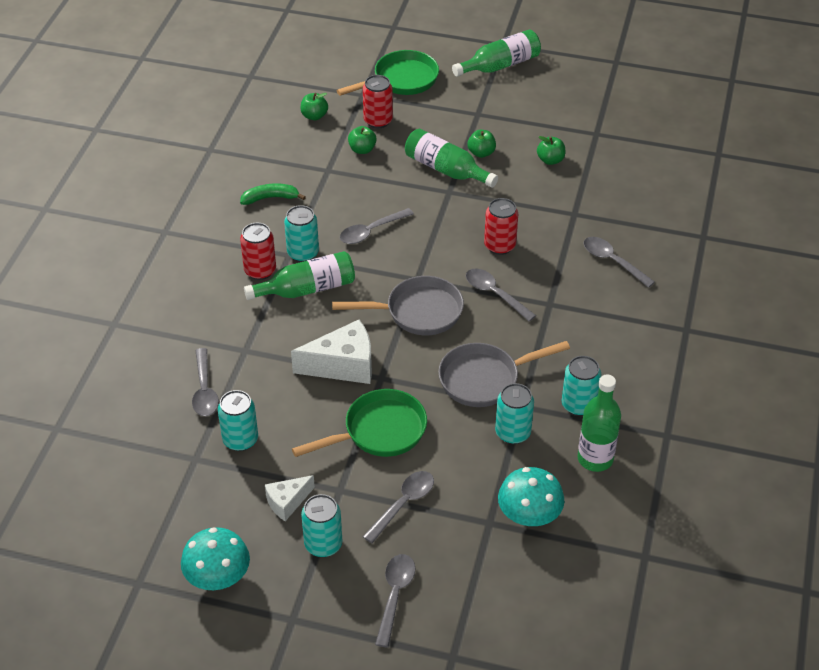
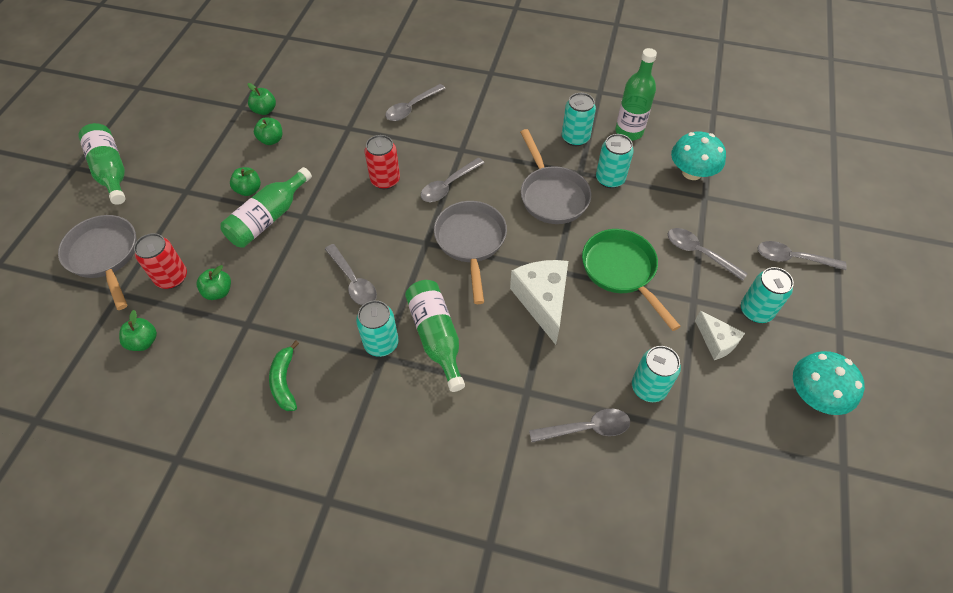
camera: 90 degrees left, 10 degrees up
(260, 270) = (405, 385): red can -> none
(401, 80) = (105, 256): green pan -> grey pan
(593, 150) = (264, 110): none -> green apple

